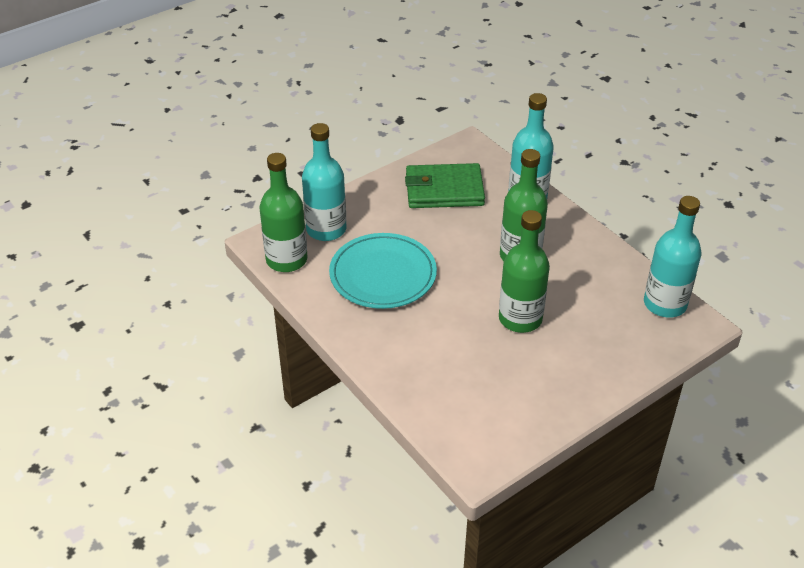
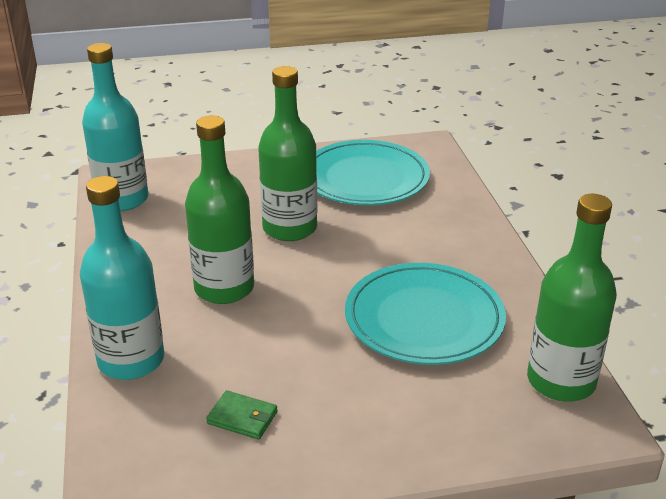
camera: 155 degrees left, 10 degrees down
(326, 229) = (479, 411): turquoise bottle -> none
(444, 190) = (242, 418): green wallet -> green wallet, size x0.43
(503, 395) = (365, 178): none -> turquoise plate

